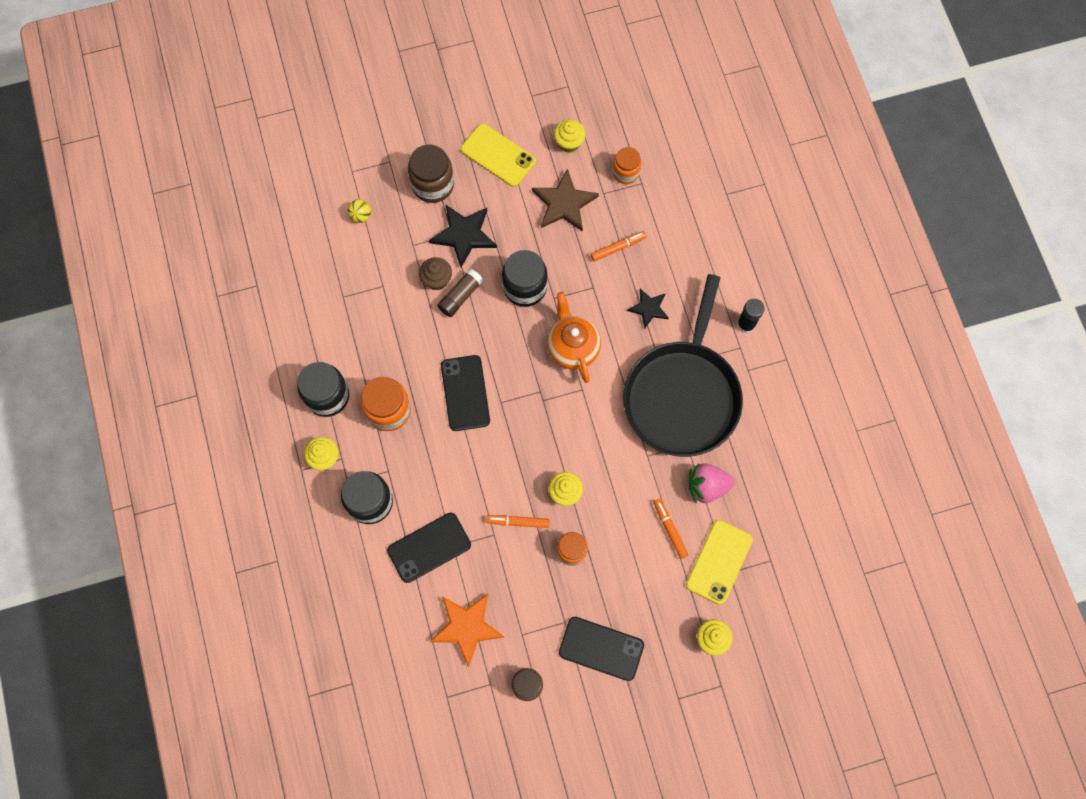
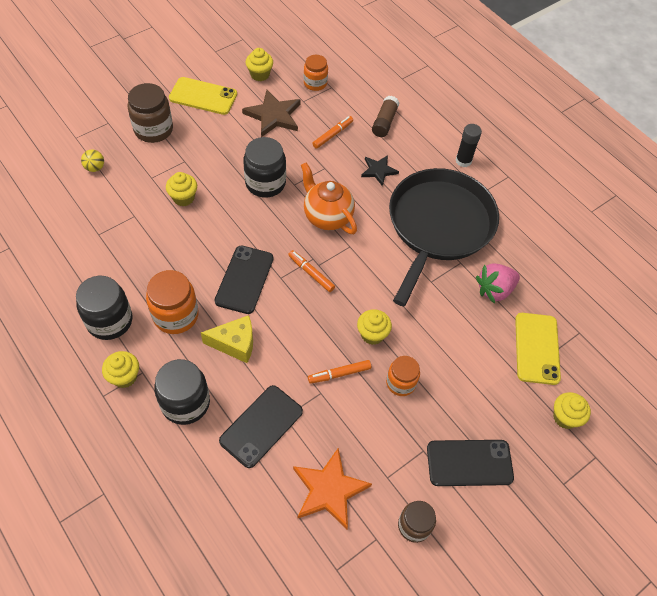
camera: 25 degrees left, 15 degrees down
(433, 458) = (235, 344): none -> yellow cheese
(437, 280) = (183, 198): brown cupcake -> yellow cupcake
(460, 296) = (210, 205): brown glue stick -> brown glue stick (384, 122)
(464, 235) = (195, 159): black star -> none
(465, 393) = (244, 279): black phone -> black phone turned 45 degrees clockwise
(670, 529) = (480, 335): orange marker -> orange marker (311, 273)
(683, 395) = (438, 226): black pan -> black pan turned 150 degrees counterclockwise

